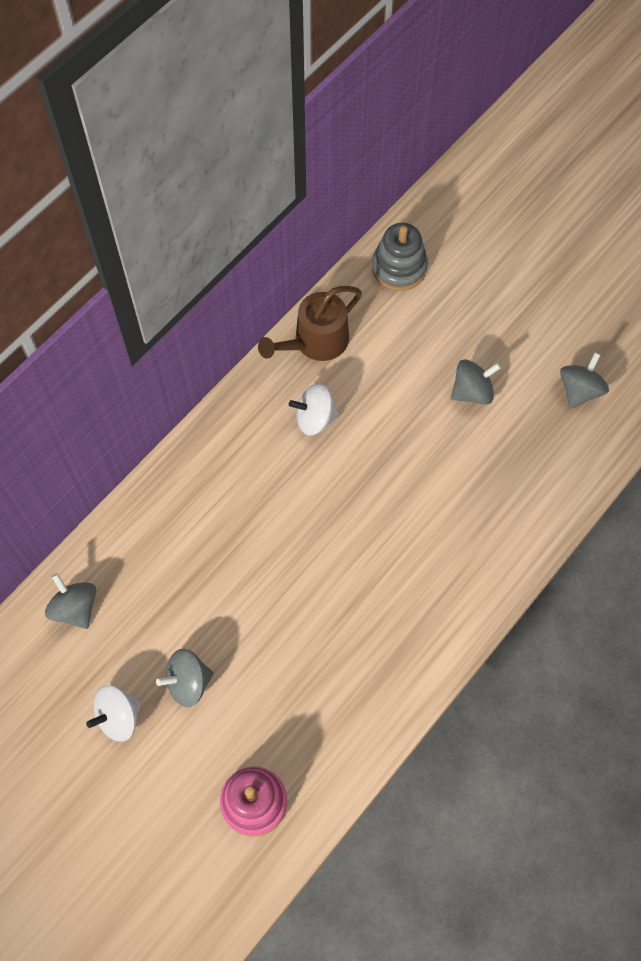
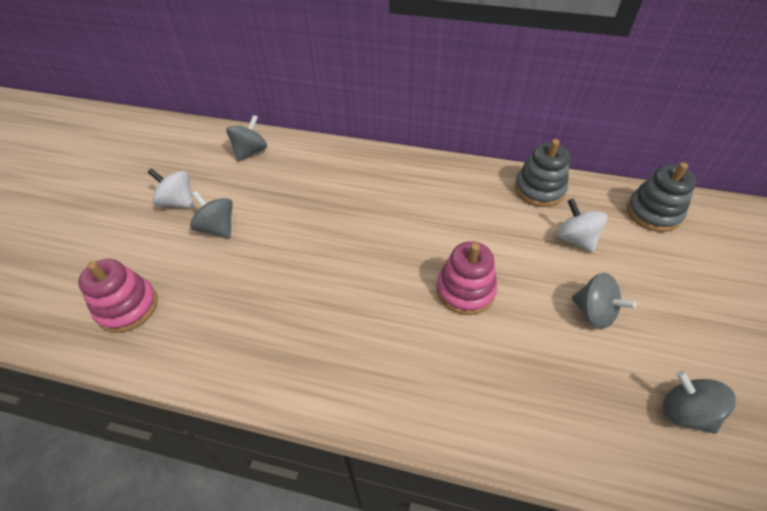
camera: 65 degrees right, 15 degrees down
(315, 342) = (539, 189): brown watering can -> grey stacking toy
(315, 418) = (476, 214): white spinning top -> white spinning top (575, 238)
(398, 479) = (465, 290): none -> pink stacking toy
(579, 390) = (685, 412): grey spinning top -> grey spinning top turned 135 degrees counterclockwise

